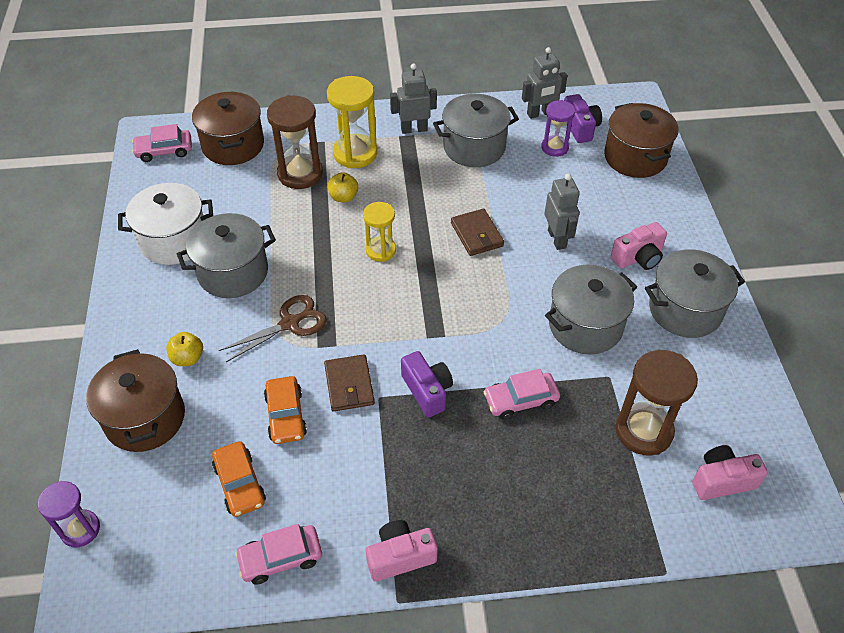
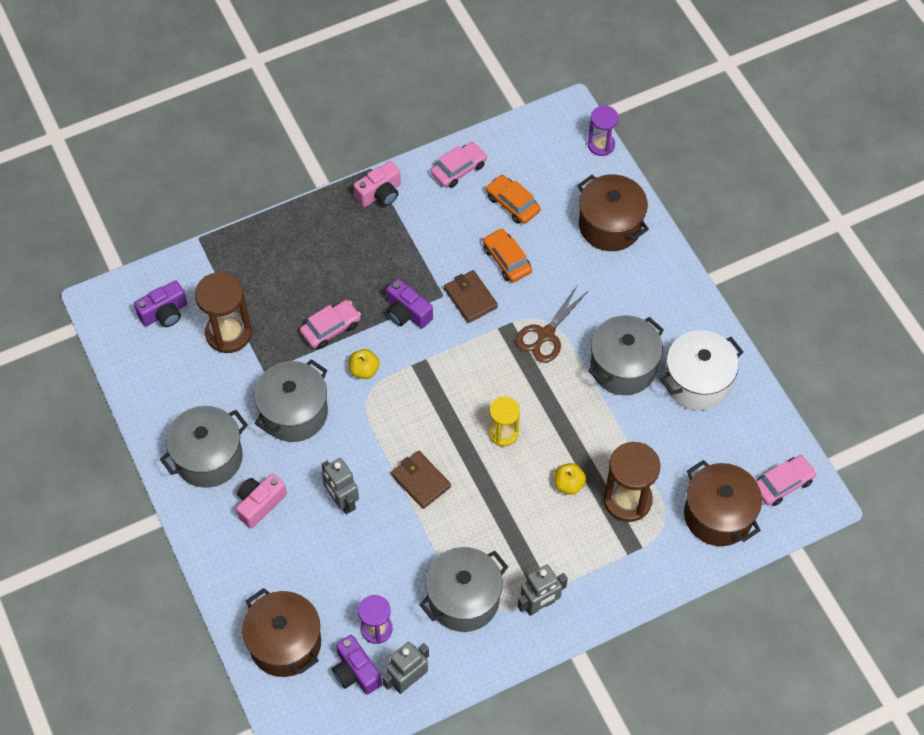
camera: 160 degrees right, 10 degrees up
(188, 358) = (609, 279): yellow apple -> yellow apple (364, 370)
(355, 153) = (586, 547): yellow hourglass -> none
(722, 480) = (164, 313): pink camera -> purple camera

